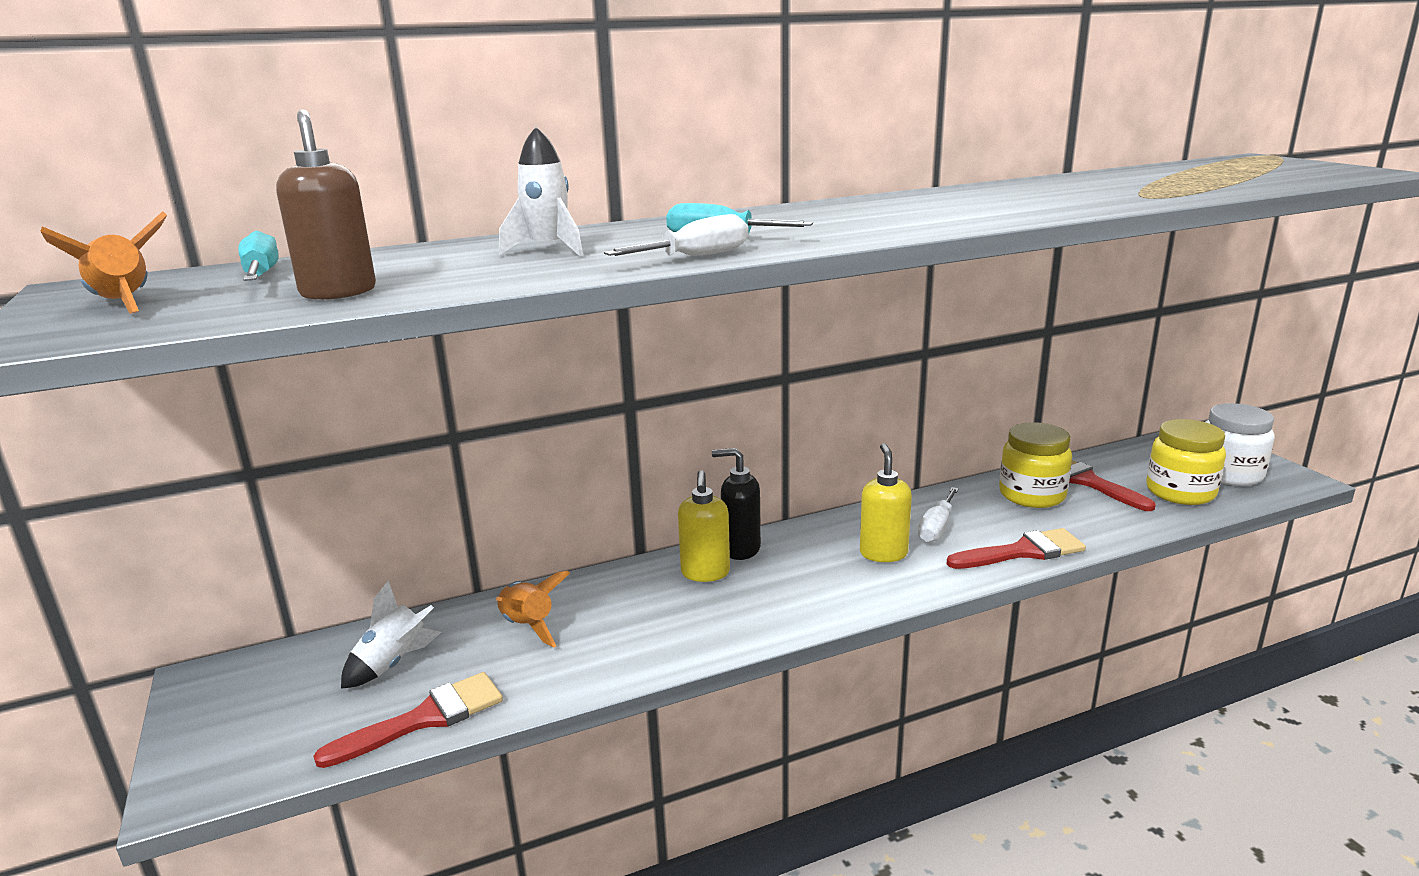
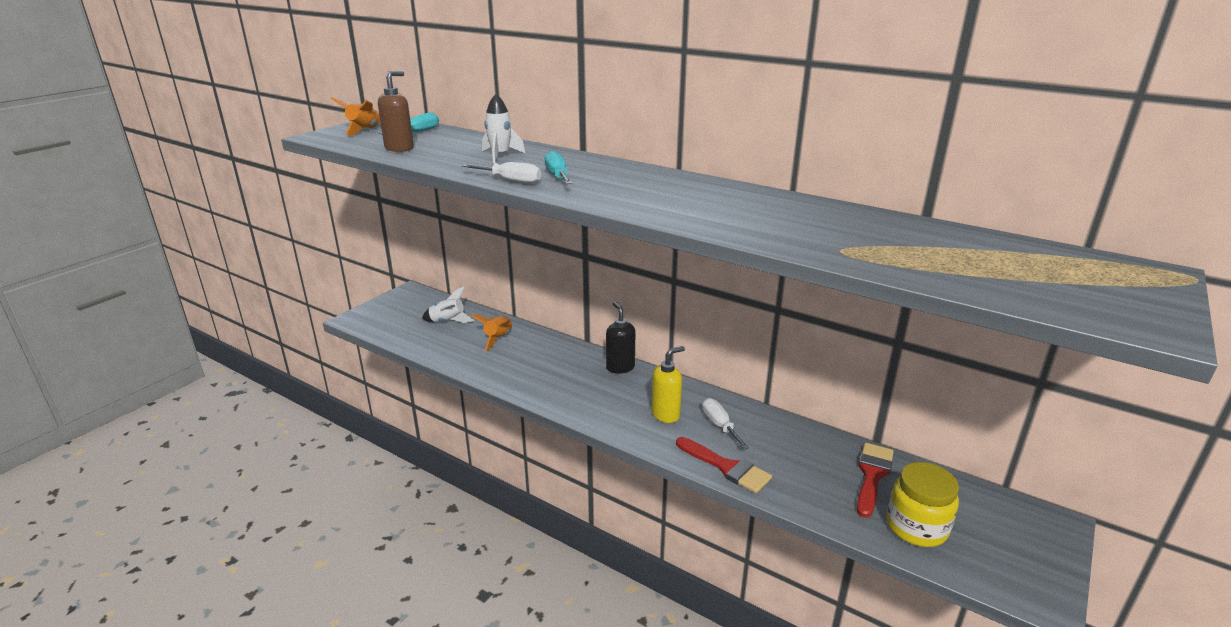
camera: 55 degrees right, 5 degrees up
(425, 719) = (419, 344): red brush -> none
(705, 573) = (586, 366): yellow soap dispenser -> none
(937, 528) = (719, 425): white screwdriver -> white screwdriver turned 75 degrees clockwise
(1032, 495) = (815, 453): yellow jar -> none
(1229, 474) = (994, 551): white jar -> none

